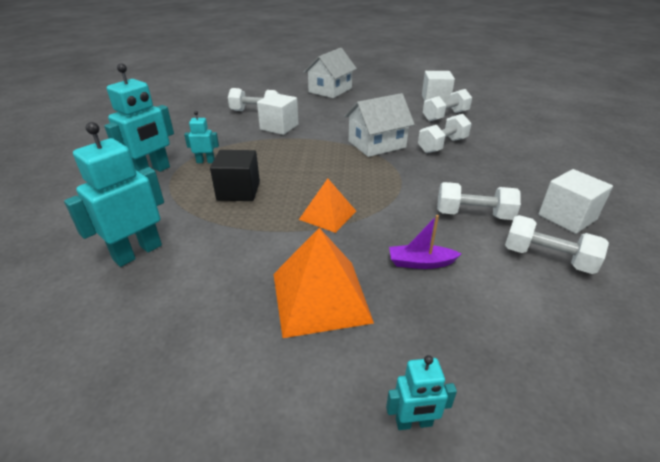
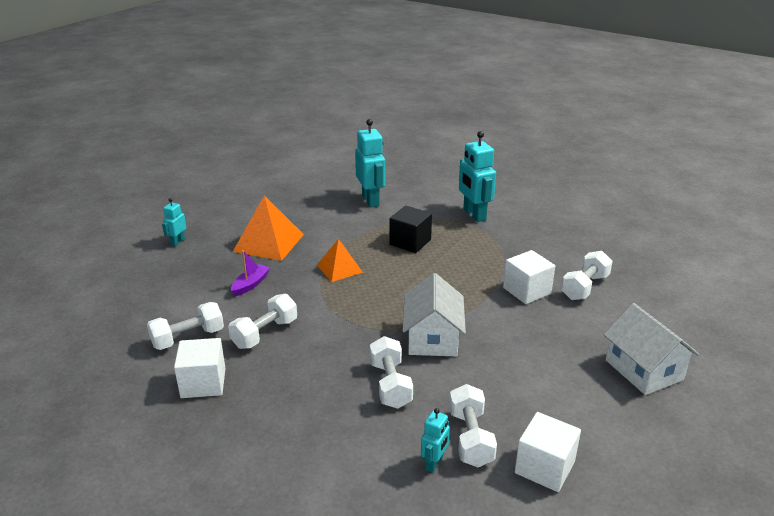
camera: 120 degrees right, 5 degrees down
(205, 161) = (474, 238): turquoise robot -> turquoise robot (434, 463)

